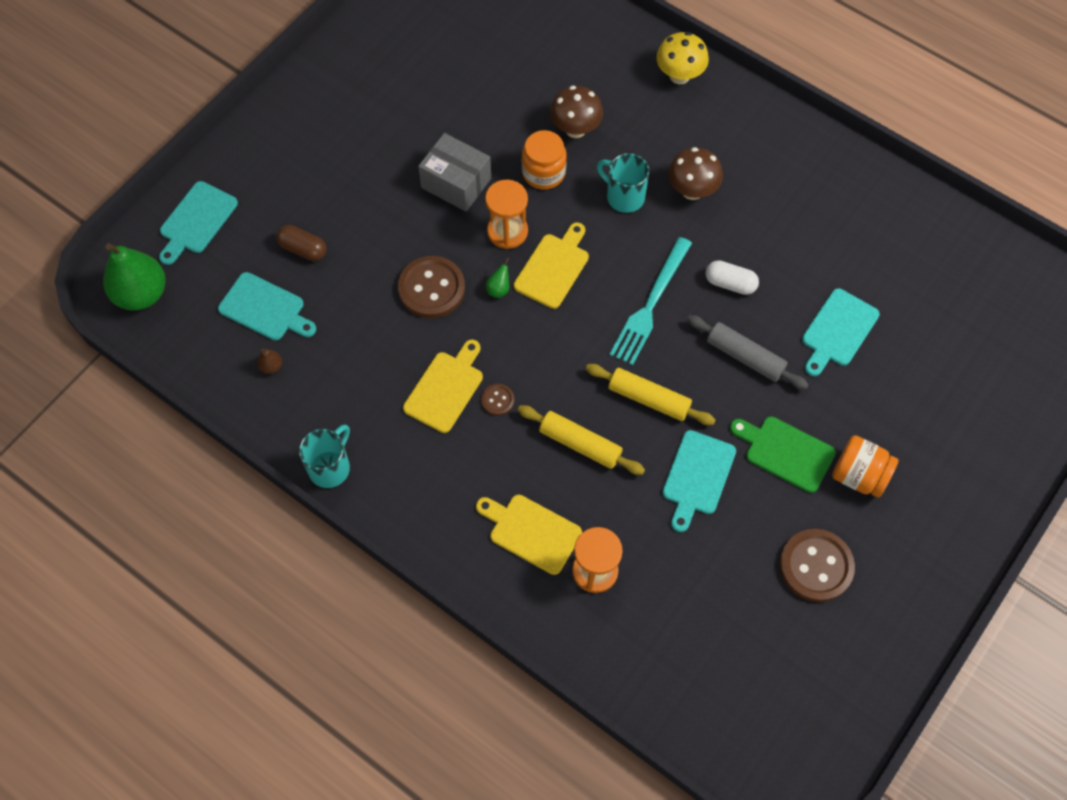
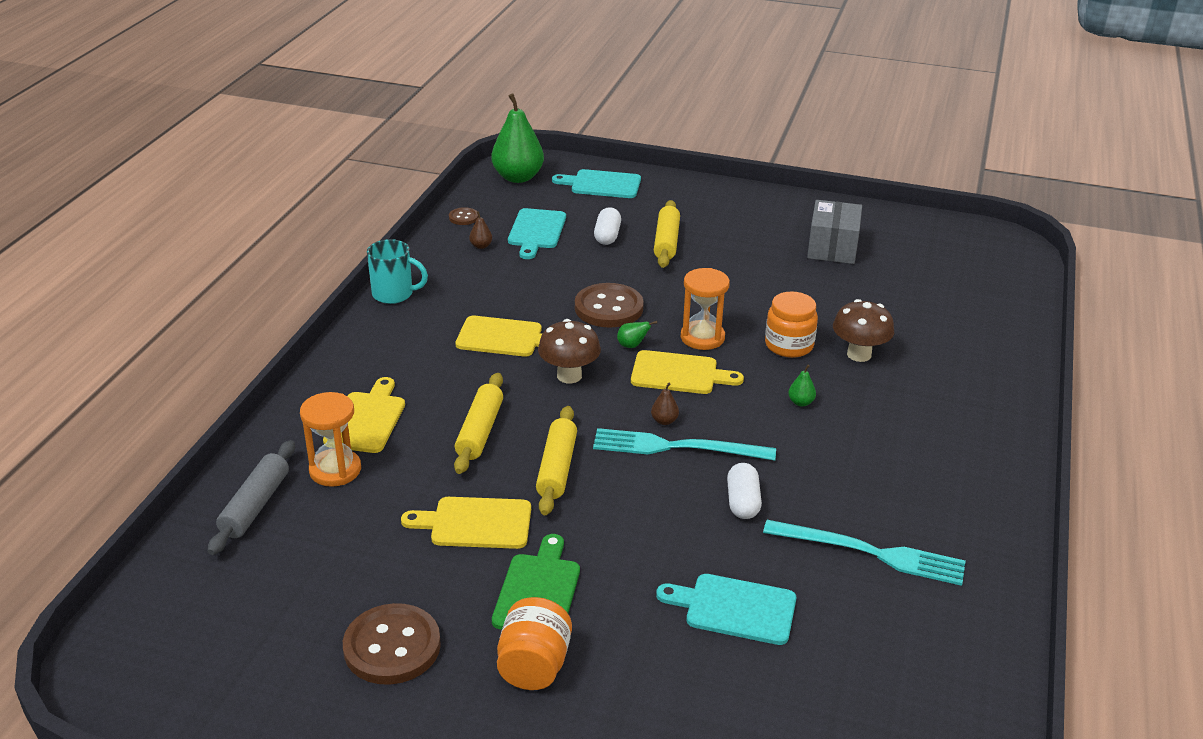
camera: 70 degrees right, 30 degrees down
(303, 249) = (607, 236): brown capsule -> white capsule
(337, 203) = (666, 242): none -> yellow rolling pin
(456, 183) = (736, 297): grey box -> grey box (832, 248)
(497, 400) = (506, 370): brown button -> brown button (463, 217)
(614, 301) = (664, 421): none -> brown pear
(624, 196) = (800, 402): turquoise mug -> green pear
(679, 76) = (993, 411): yellow mushroom -> none
(692, 190) = (847, 449): brown mushroom -> brown mushroom (569, 376)
(697, 476) = (475, 523): turquoise cutting board -> yellow cutting board
(745, 356) = (651, 532): grey rolling pin -> grey rolling pin (256, 505)
(807, 225) = (871, 553): none -> turquoise fork

